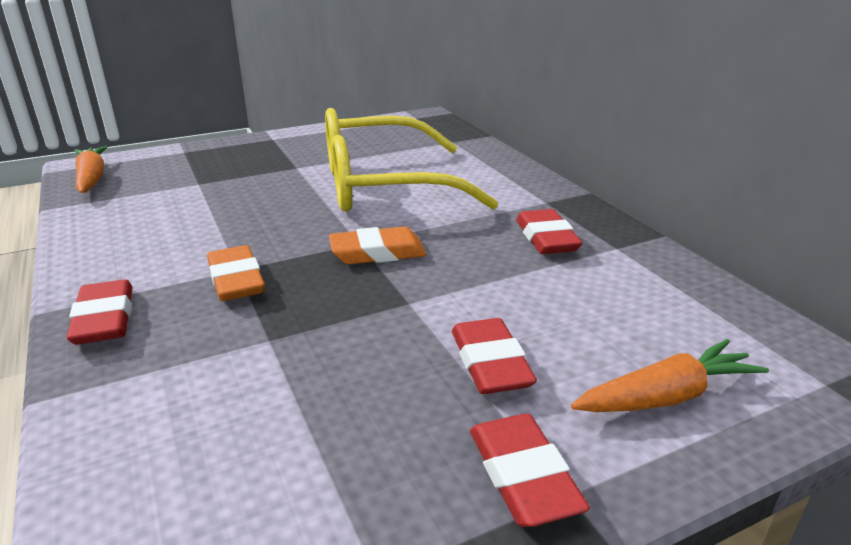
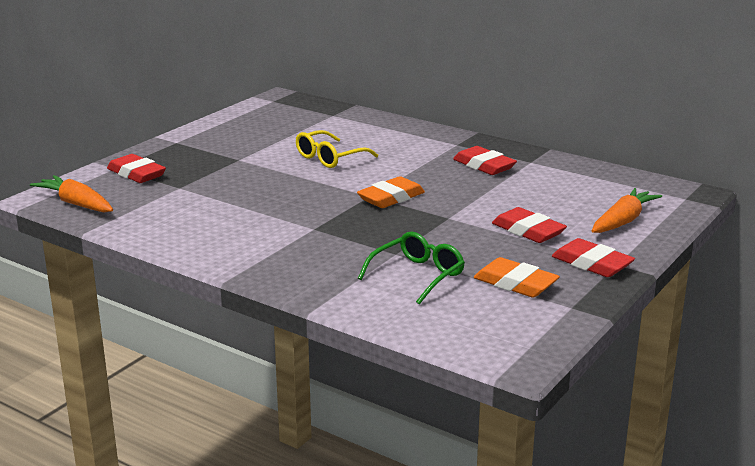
camera: 30 degrees left, 5 degrees down
(105, 319) = (277, 271): red eraser -> red eraser (136, 174)
(236, 280) = (324, 233): orange eraser -> orange eraser (515, 283)
(240, 391) = (418, 275): none -> green glasses
(382, 186) = (330, 158): yellow glasses -> yellow glasses, size x0.47

